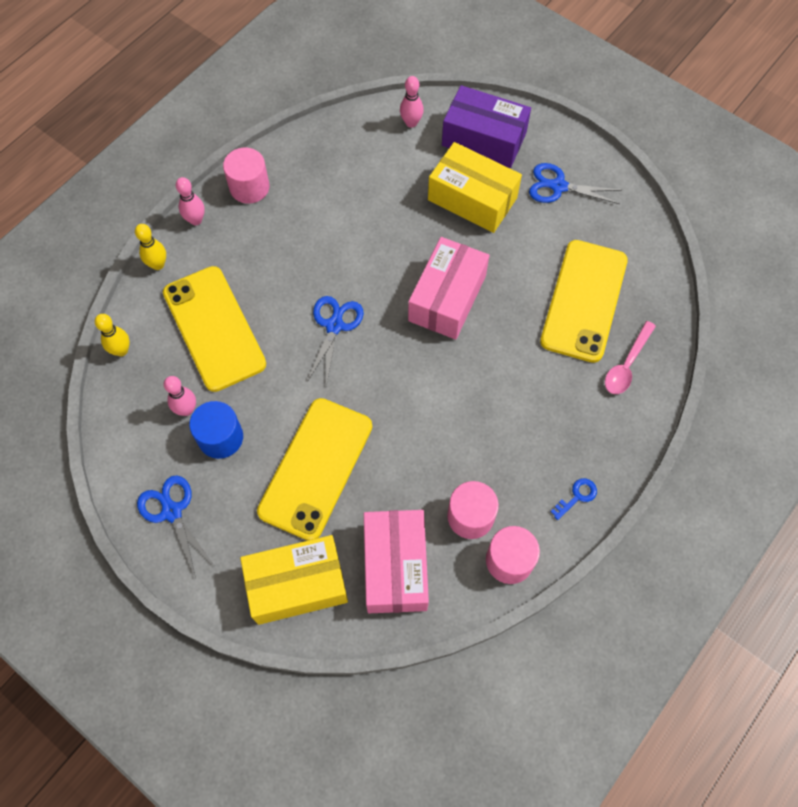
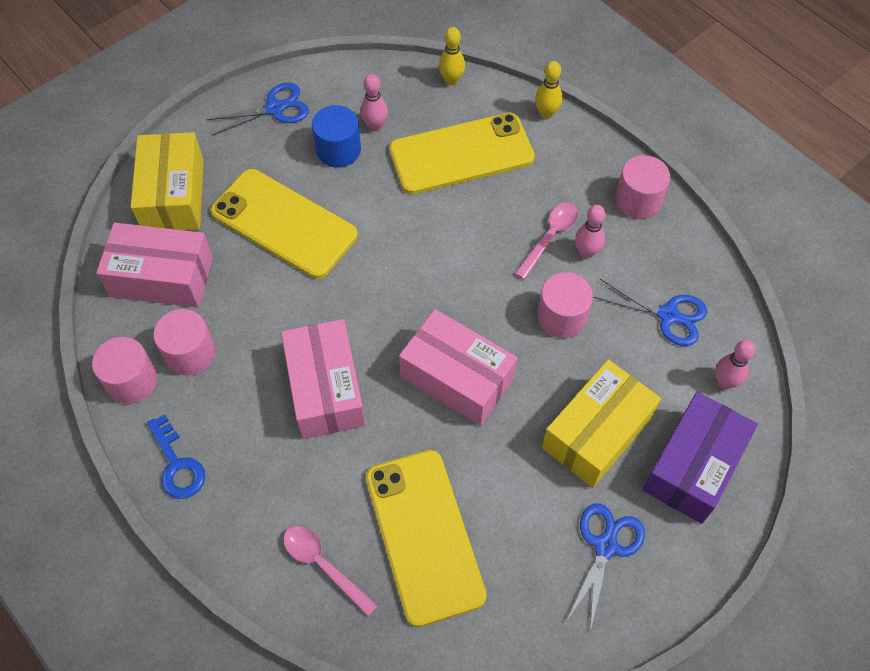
camera: 100 degrees right, 5 degrees down
(196, 220) = (598, 148): pink bowling pin -> pink bowling pin (586, 252)
(297, 247) = (550, 237): none -> pink spoon
(334, 325) = (443, 260): blue scissors -> blue scissors (668, 315)
(375, 231) = (561, 316): none -> pink cylinder
(480, 394) = (325, 389): none -> pink box
(577, 496) = (177, 464): blue key -> blue key, size x1.51
(584, 300) = (424, 535): yellow phone -> yellow phone turned 45 degrees clockwise

